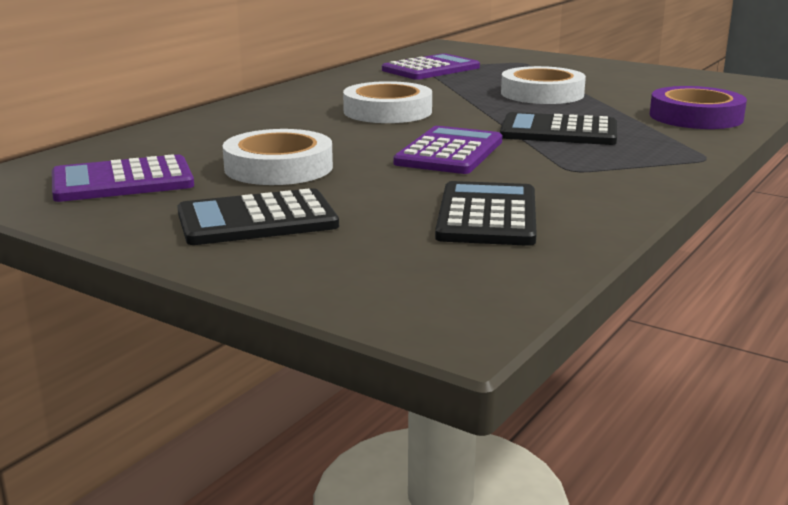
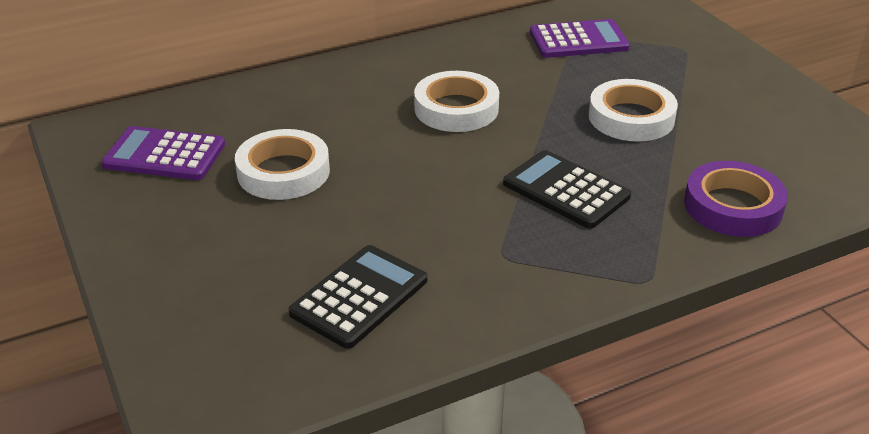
camera: 30 degrees right, 15 degrees up
(257, 220) = (200, 240): black calculator -> none
(449, 152) = (434, 193): purple calculator -> none

